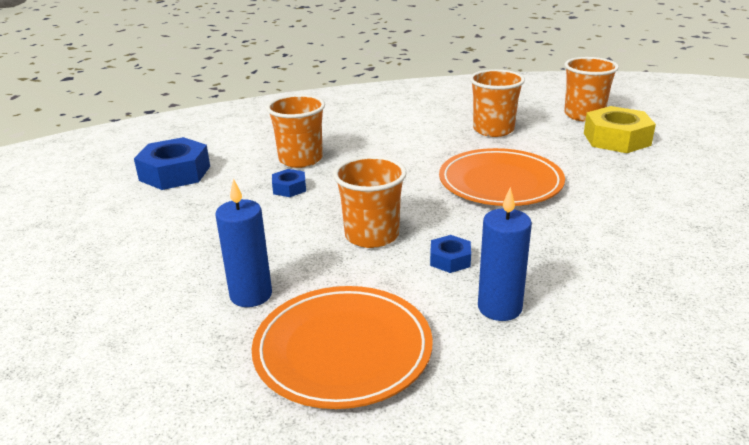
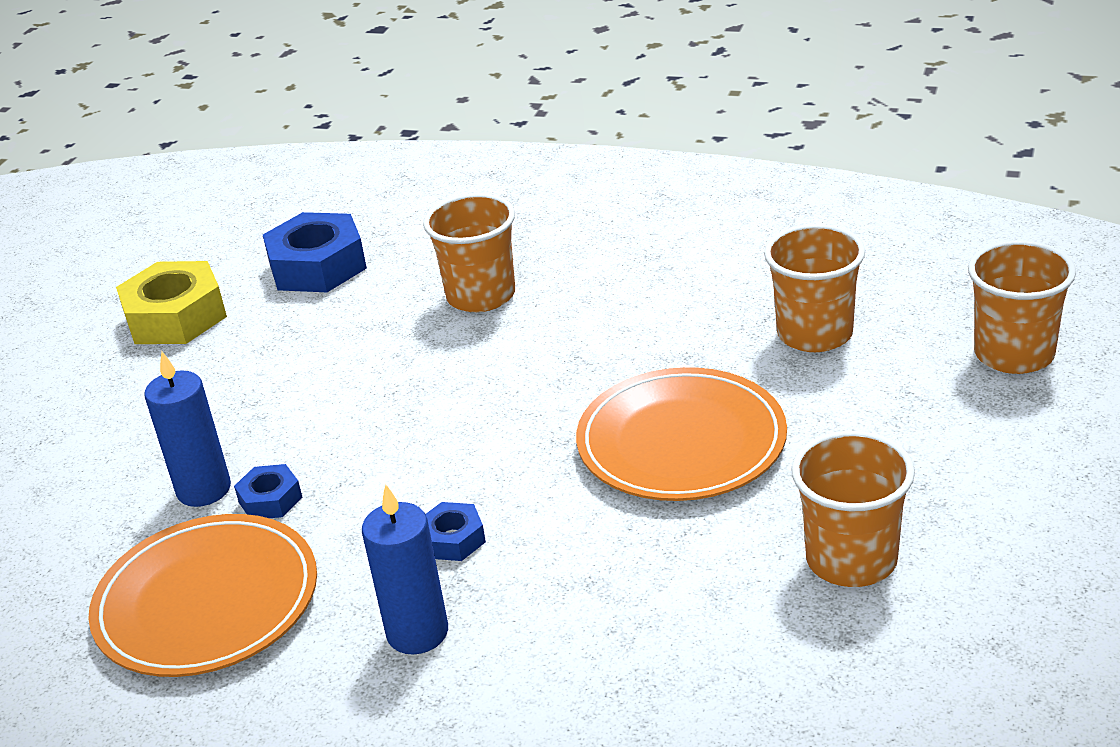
camera: 40 degrees right, 5 degrees up
(289, 188) = (412, 343): blue nut -> blue nut (270, 500)
(372, 235) = (413, 462): orange cup -> orange cup (851, 560)
(616, 139) = (988, 428): yellow nut -> yellow nut (175, 317)

